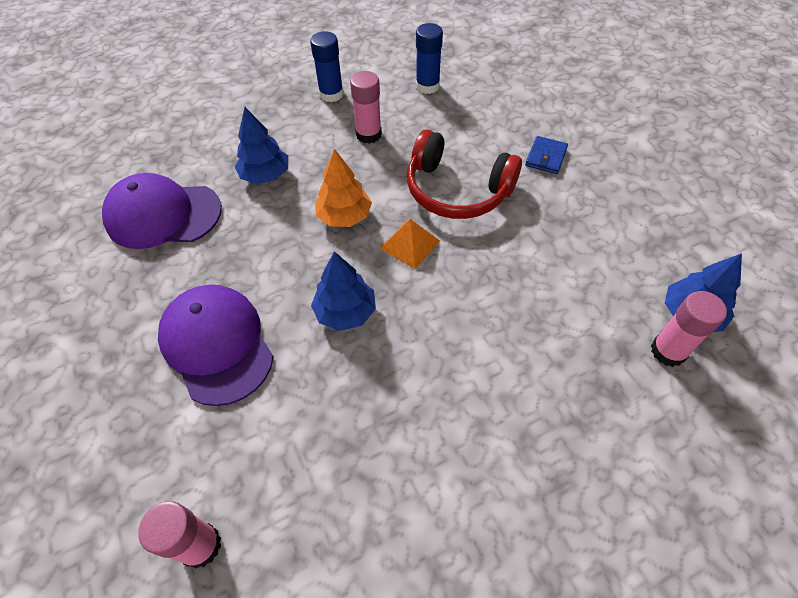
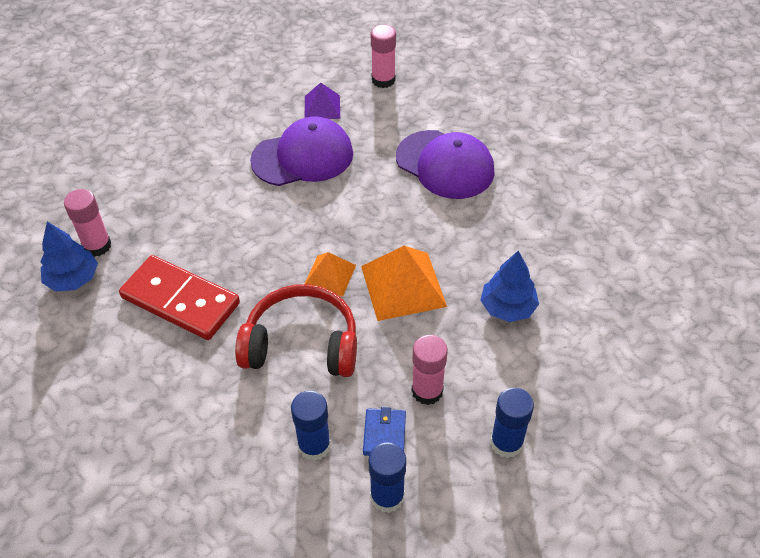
camera: 160 degrees right, 5 degrees down
(163, 215) = (571, 242): purple cap -> purple cap (303, 157)
(322, 512) = (322, 107): none -> purple pyramid
(344, 216) = (403, 286): orange tree -> orange pyramid
(345, 312) = (361, 209): blue tree -> none
(468, 122) = (314, 446): none -> blue glue stick
(546, 157) = (211, 416): blue wallet -> blue wallet (384, 434)
(567, 258) = (180, 300): none -> red domino

